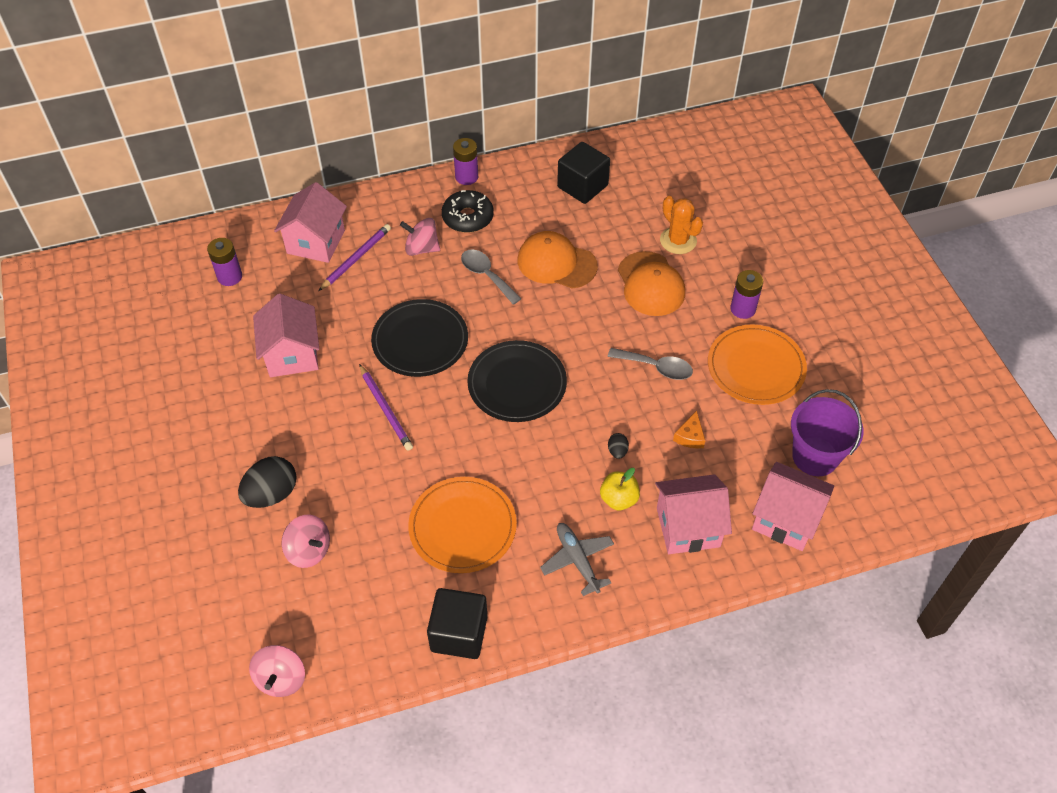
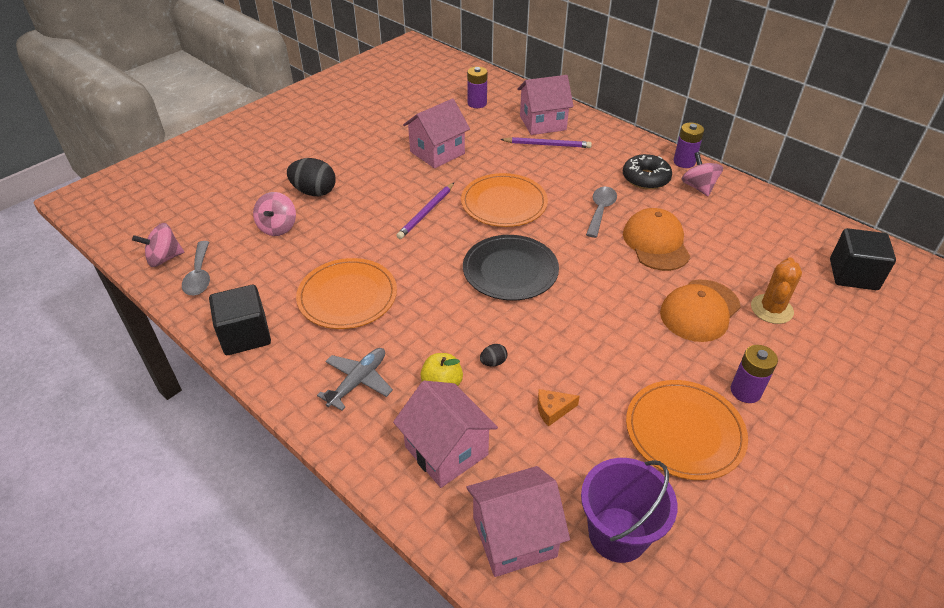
camera: 60 degrees right, 10 degrees down
(420, 340) = (504, 203): black plate -> orange plate
(421, 248) = (590, 169): pink spinning top -> pink spinning top (698, 187)
(582, 186) = (755, 225): black cube -> black cube (853, 275)
(656, 367) = (610, 352): grey spoon -> grey spoon (199, 275)
(785, 519) = (514, 537): pink house -> pink house turned 75 degrees clockwise

